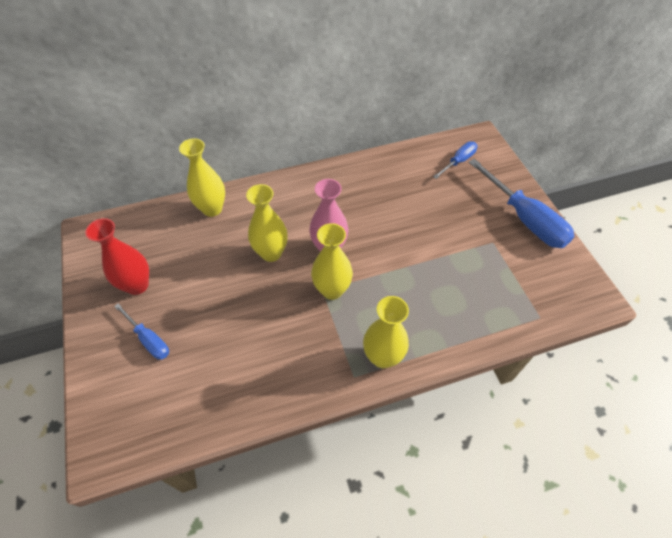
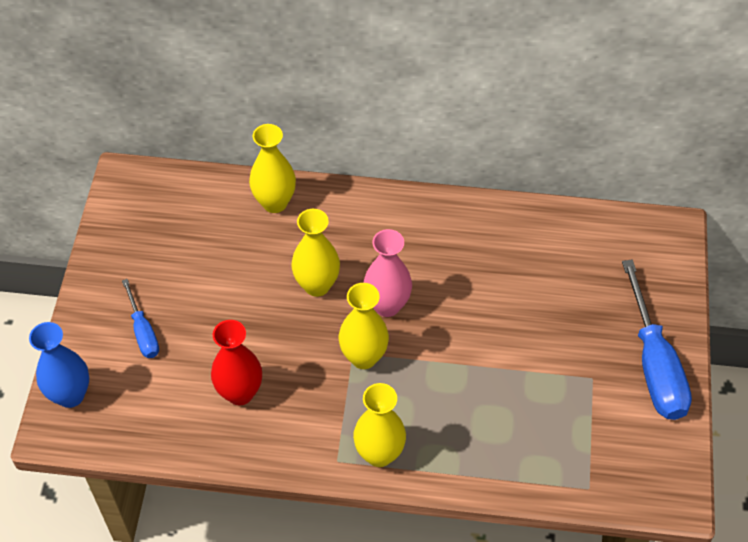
camera: 25 degrees right, 0 degrees up
(104, 419) = (70, 395): none -> blue vase
(137, 285) = (154, 265): red vase -> red vase (240, 393)
(458, 161) = (618, 254): blue screwdriver -> none

